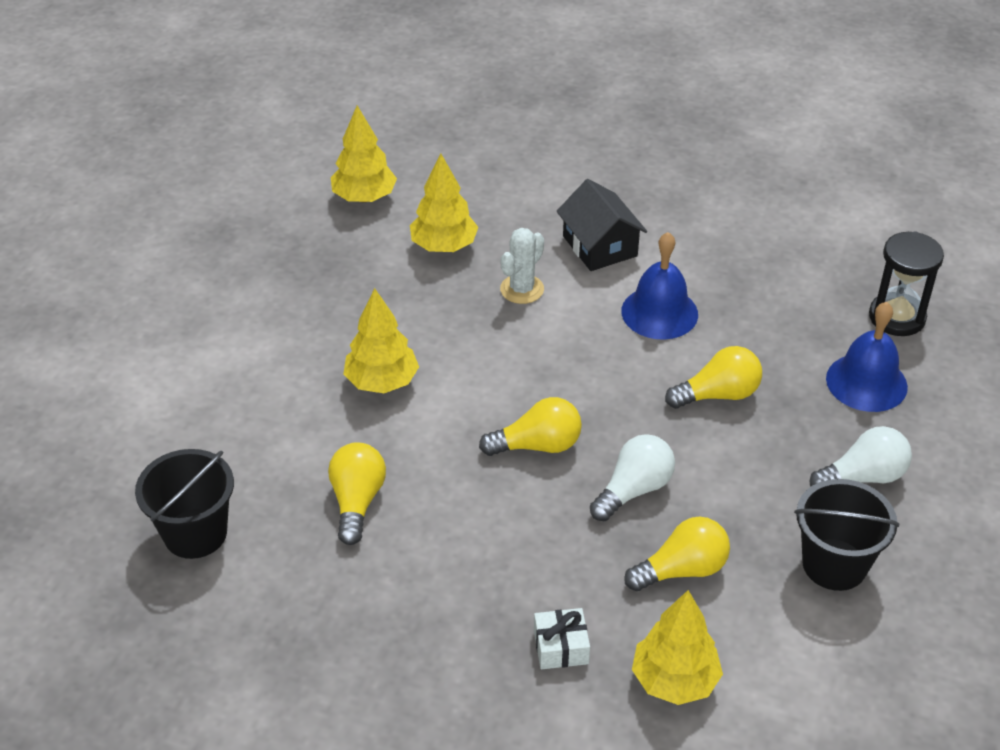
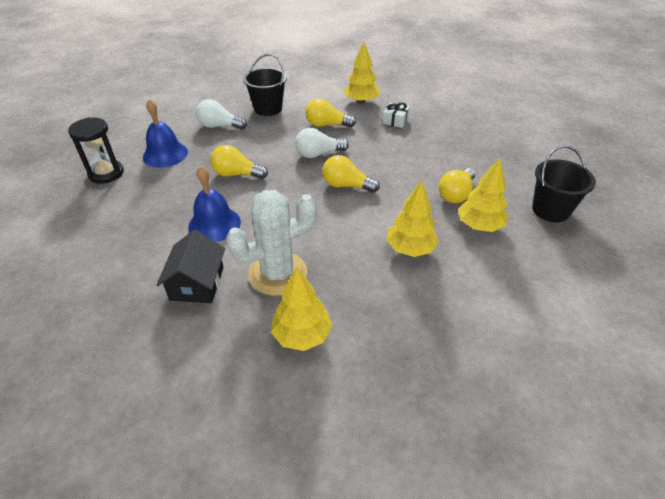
camera: 150 degrees left, 0 degrees up
(364, 197) = (332, 427): yellow tree -> yellow tree (479, 226)
(522, 289) = (278, 273): white cactus -> white cactus, size x1.76

